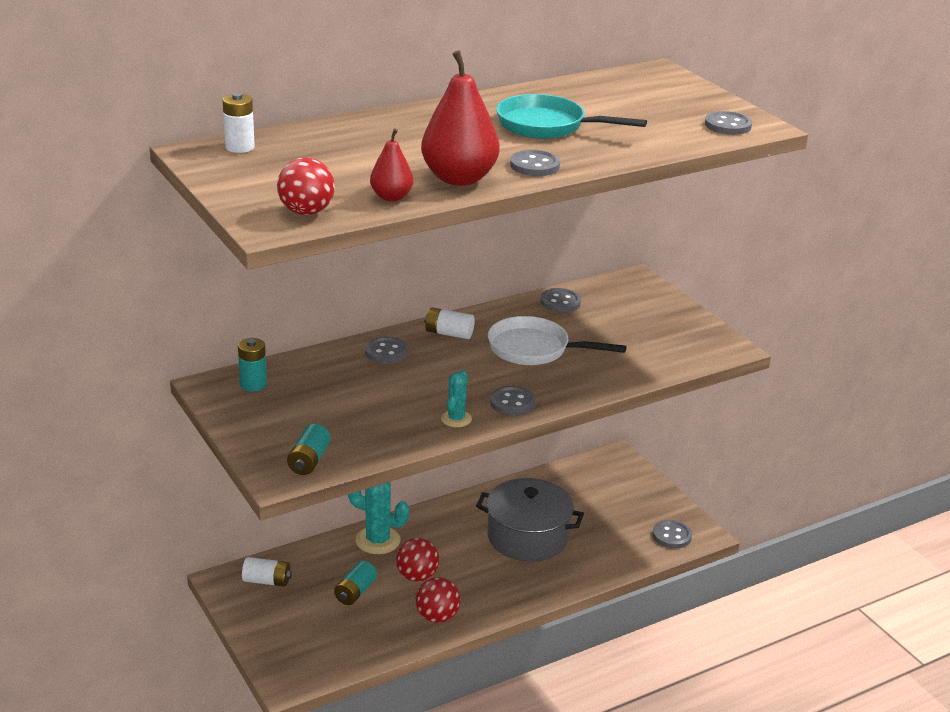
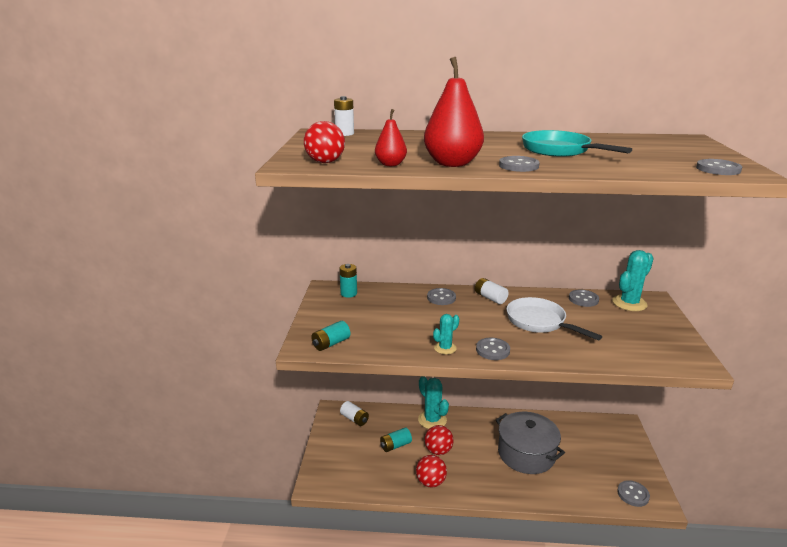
camera: 35 degrees right, 5 degrees down
(614, 292) = (629, 303): none -> turquoise cactus

